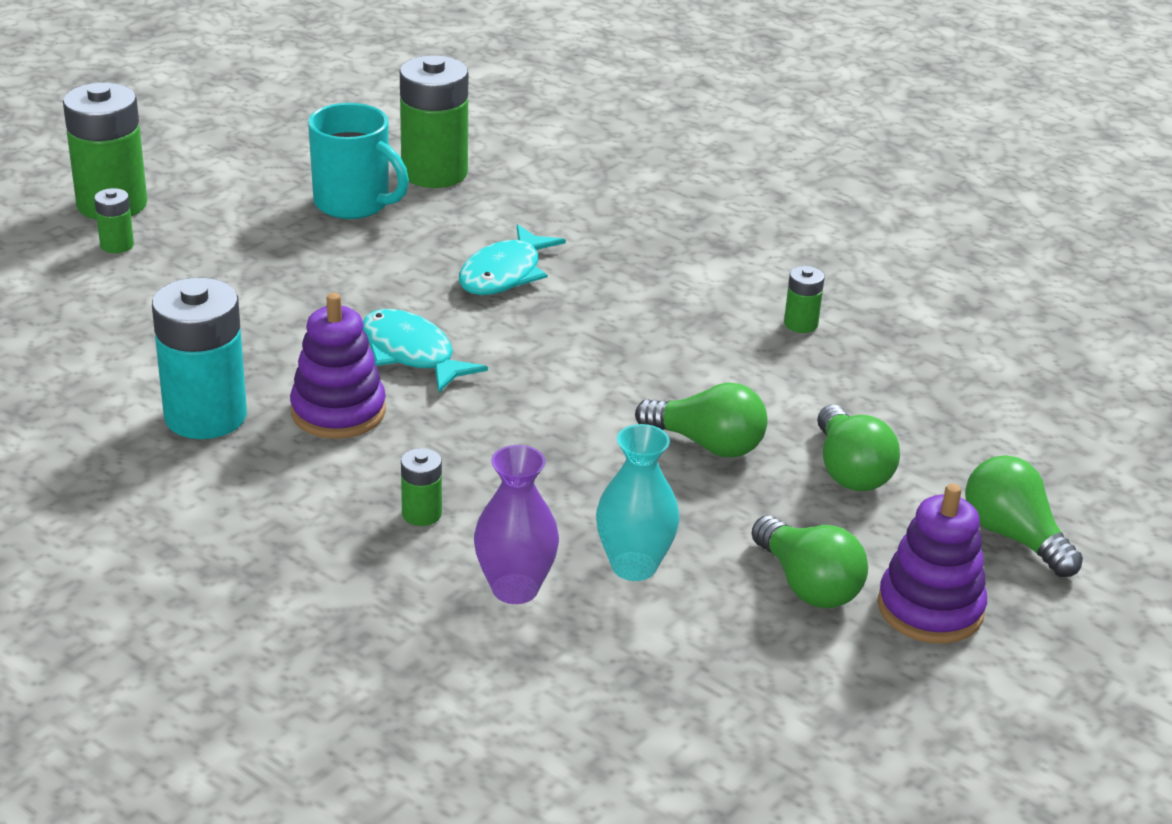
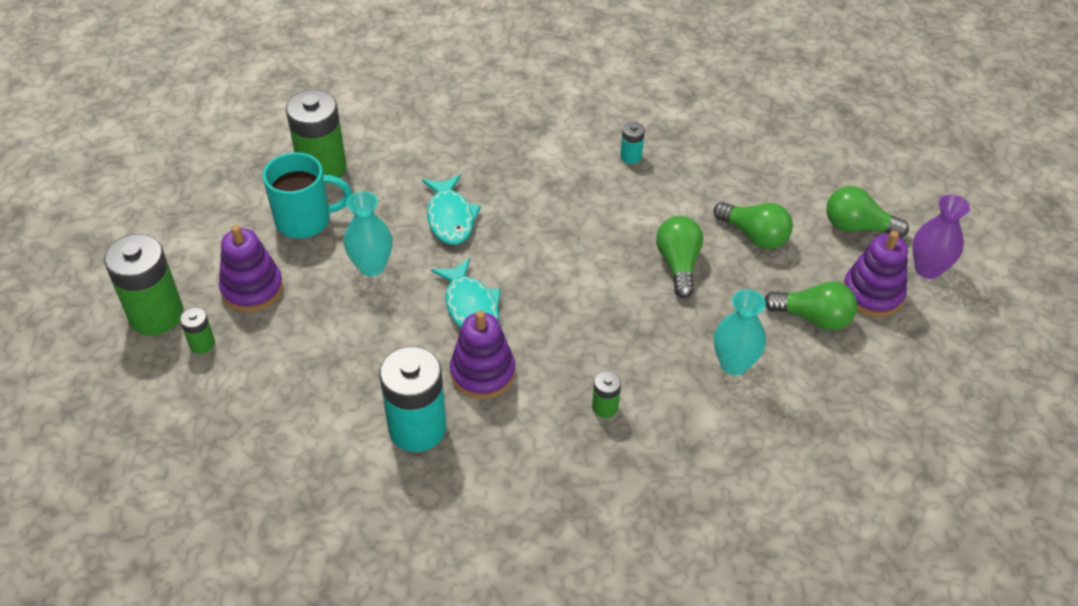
camera: 40 degrees left, 15 degrees up
(223, 229) = (252, 289): none -> purple stacking toy
(362, 270) = (372, 266): none -> turquoise vase
(411, 354) = (471, 306): turquoise fish -> turquoise fish turned 120 degrees counterclockwise
(515, 589) = (701, 419): purple vase -> purple vase (927, 269)
(707, 444) = (678, 264): green light bulb -> green light bulb turned 75 degrees counterclockwise
(800, 324) = (631, 156): green battery -> turquoise battery

